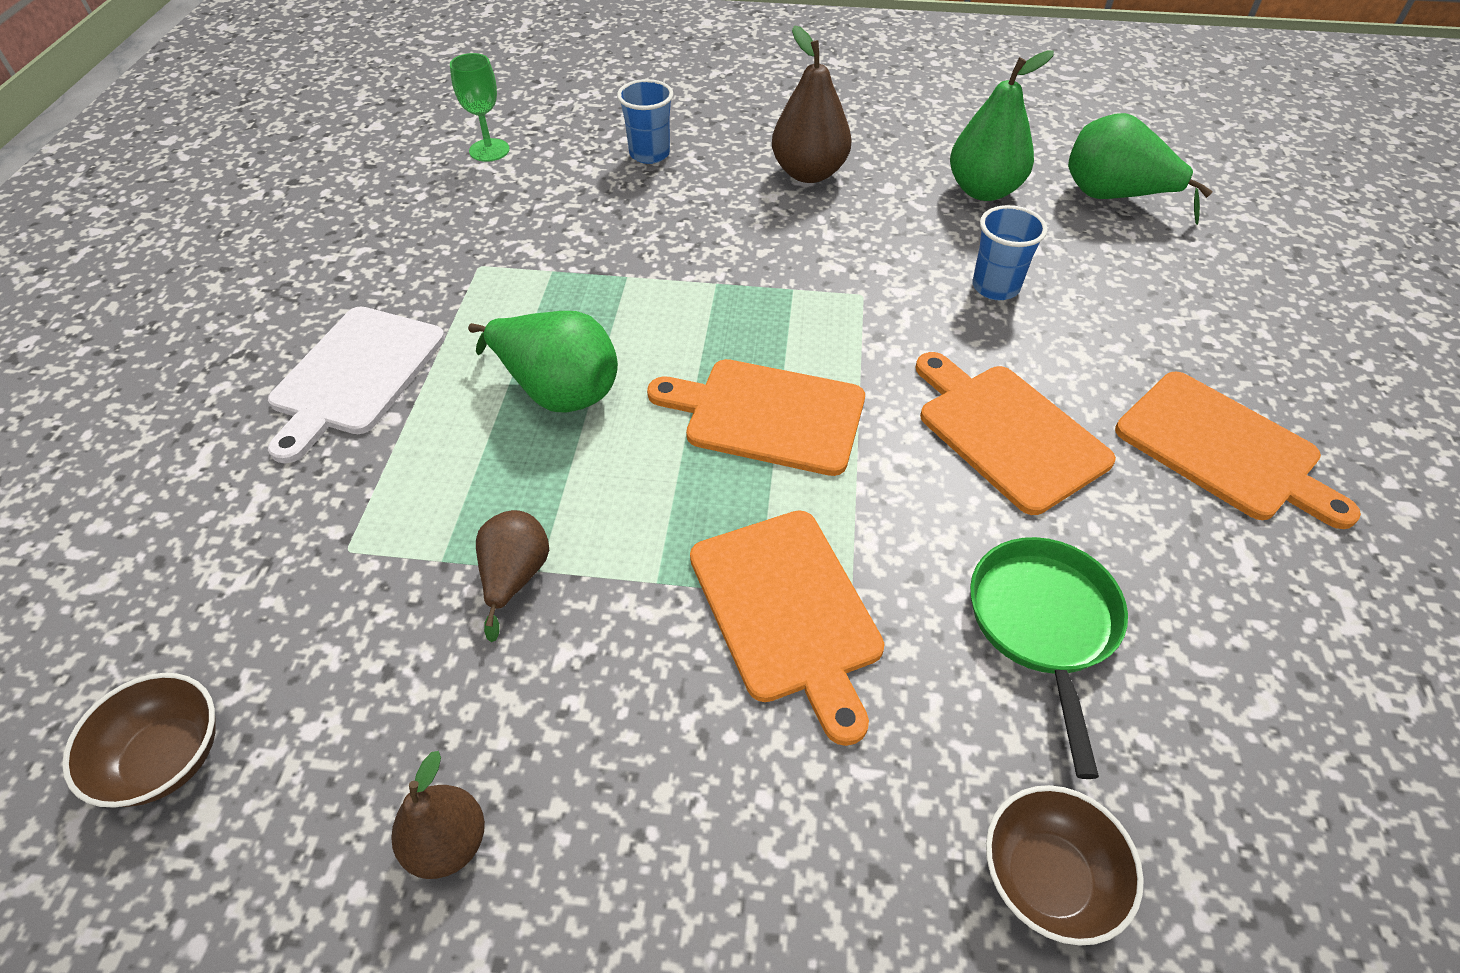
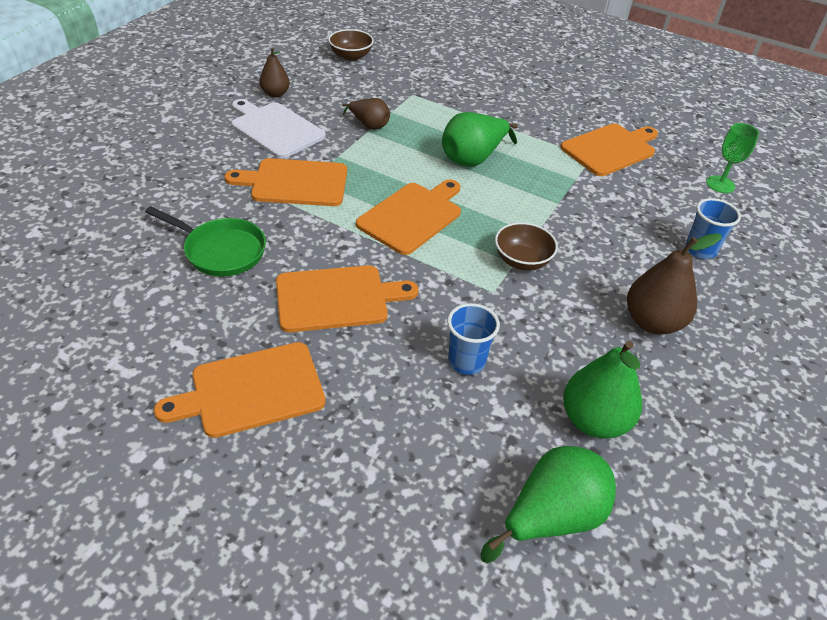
camera: 110 degrees right, 5 degrees down
(355, 375) = (517, 110): white cutting board -> white cutting board (275, 129)
(444, 250) = (610, 149): none -> orange cutting board
(1047, 878) = (135, 201): brown bowl -> brown bowl (522, 260)

